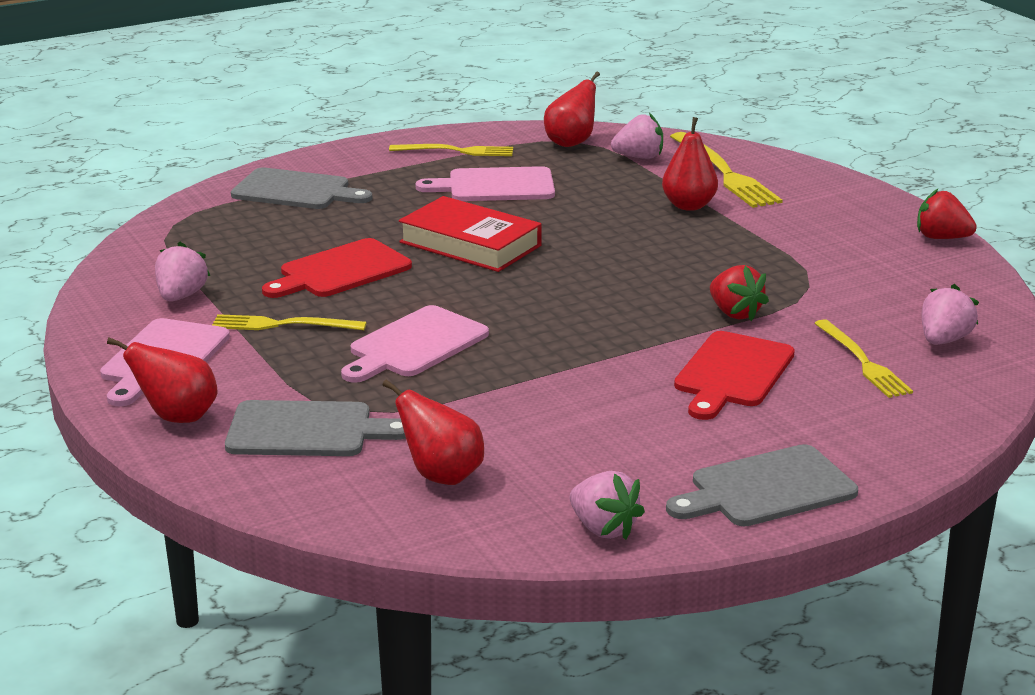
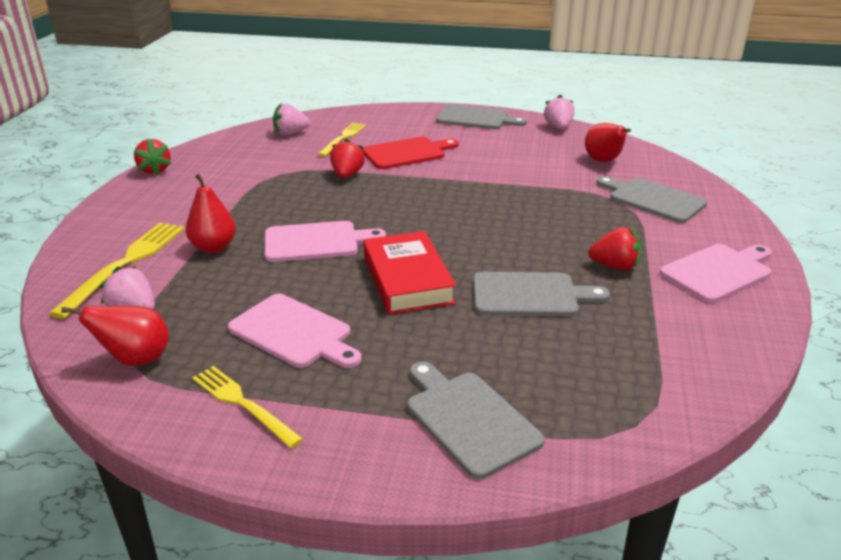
camera: 140 degrees left, 5 degrees up
(177, 417) = (726, 230): red pear -> none
(181, 296) = (677, 322): pink strawberry -> none
(283, 325) = (614, 266): yellow fork -> red strawberry
(340, 271) = (530, 295): red cutting board -> grey cutting board
(415, 345) = (543, 221): pink cutting board -> pink cutting board (316, 242)

